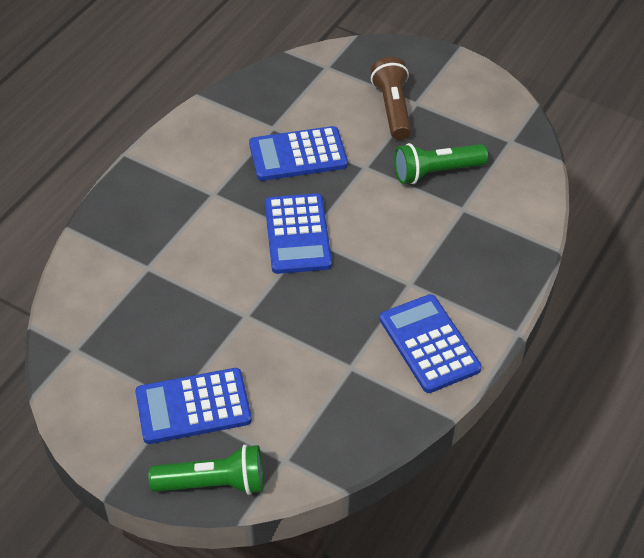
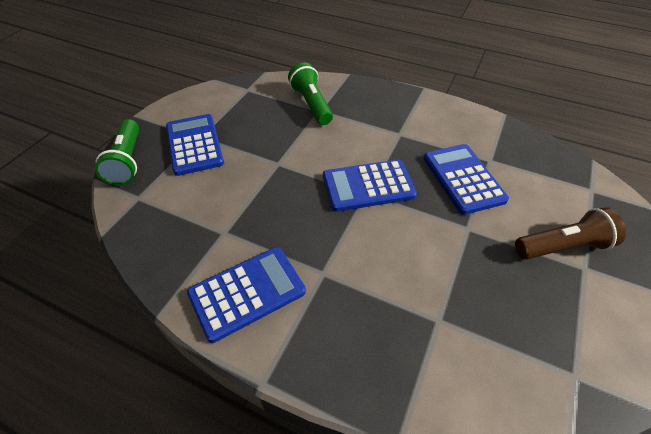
camera: 85 degrees right, 0 degrees up
(436, 172) = (484, 291): green flashlight -> green flashlight (311, 104)

